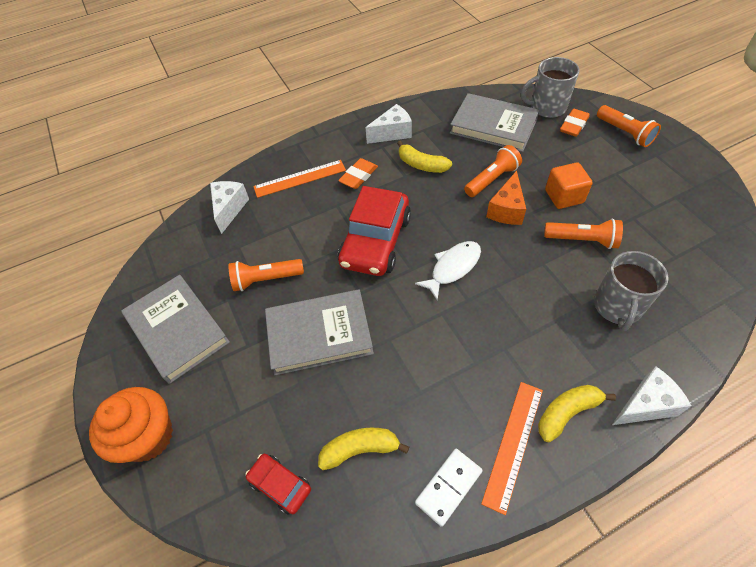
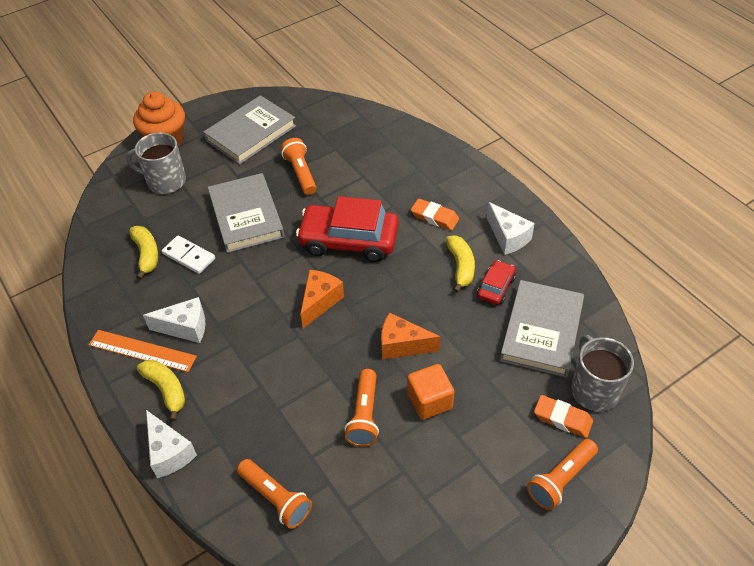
camera: 80 degrees right, 5 degrees down
(229, 209) = (379, 134): white cheese -> white cheese (185, 328)
(280, 485) = (125, 214): red car -> red car (495, 287)
(300, 178) = (425, 174): orange ruler -> none
(421, 165) = (461, 267): yellow banana -> yellow banana turned 150 degrees clockwise
(448, 487) = (113, 310): white domino -> white domino (189, 256)
(453, 268) = (320, 302): white fish -> orange cheese
(492, 179) = (448, 331): orange flashlight -> orange flashlight (276, 498)
(617, 307) = (277, 441): grey mug -> grey mug (165, 181)

